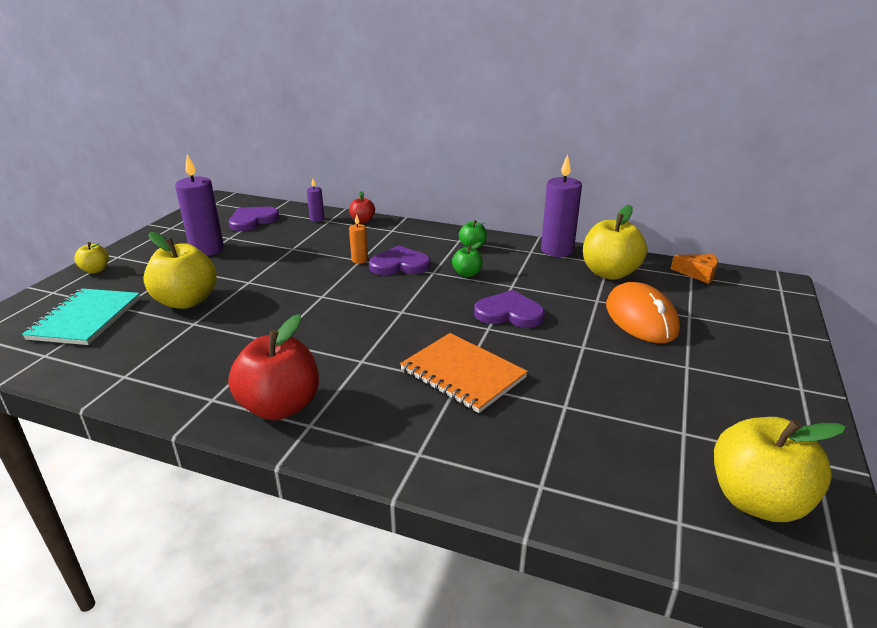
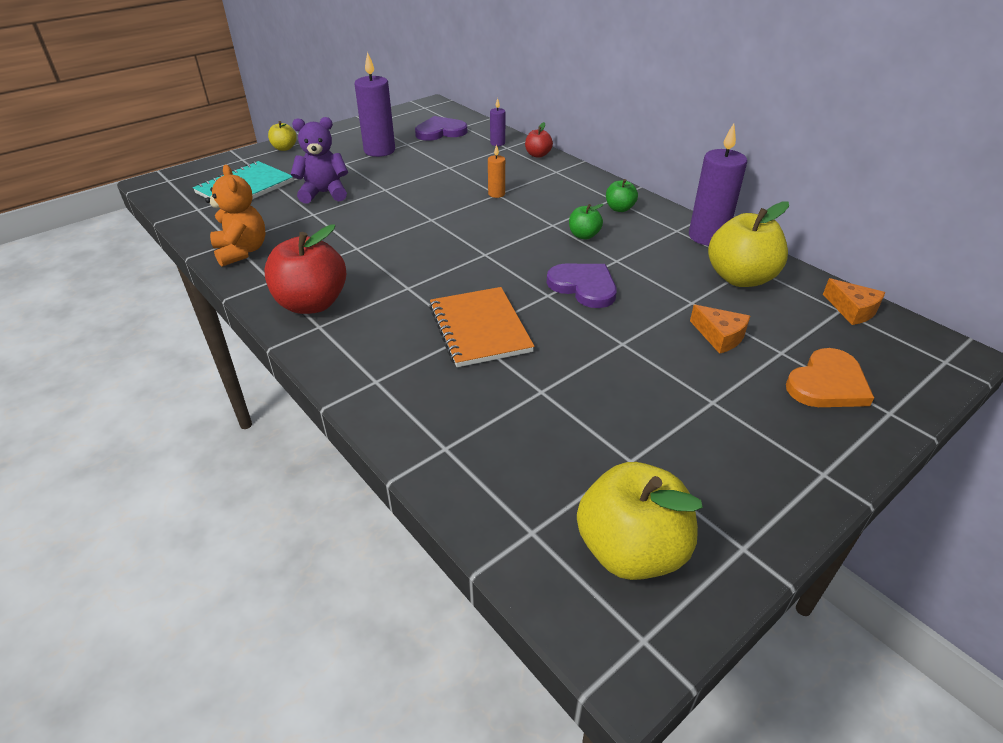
camera: 30 degrees right, 10 degrees up
(147, 382) = (242, 251): none -> orange teddy bear
(186, 301) = (324, 193): yellow apple -> purple teddy bear
(399, 265) = (528, 208): purple heart -> none
(641, 318) = (720, 336): orange mouse -> orange cheese
(738, 327) = (827, 384): none -> orange heart

